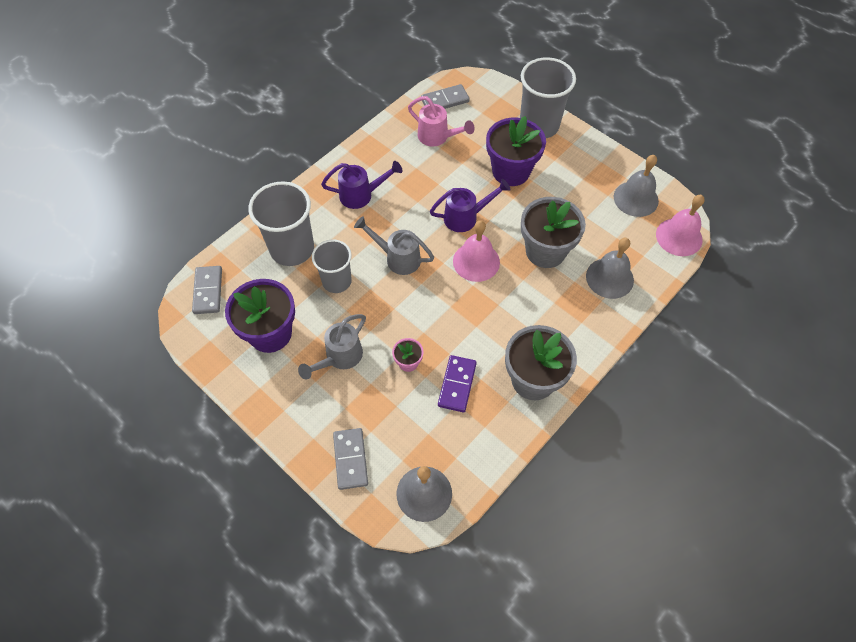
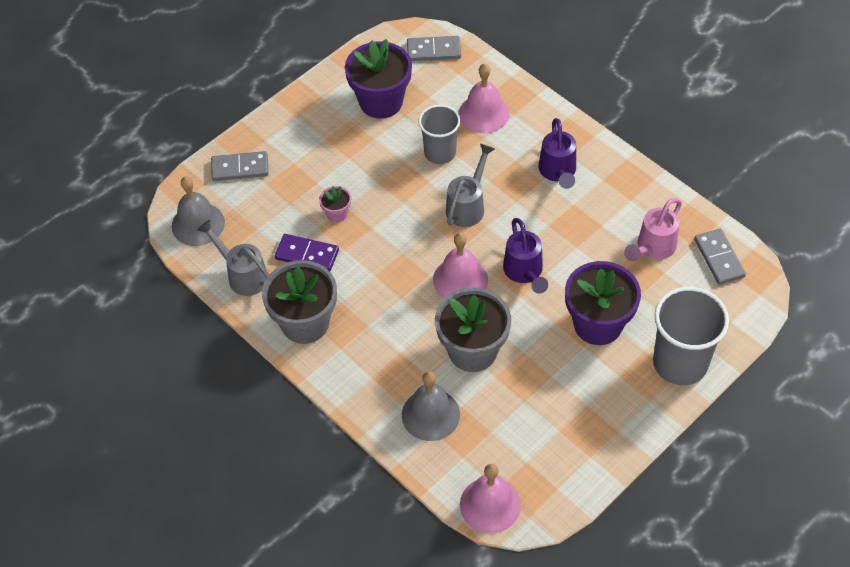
camera: 95 degrees right, 5 degrees down
(292, 249) = (484, 113): grey cup -> pink bell
(339, 358) = (348, 157): grey watering can -> grey watering can (243, 275)
(636, 198) = (554, 463): grey bell -> none

